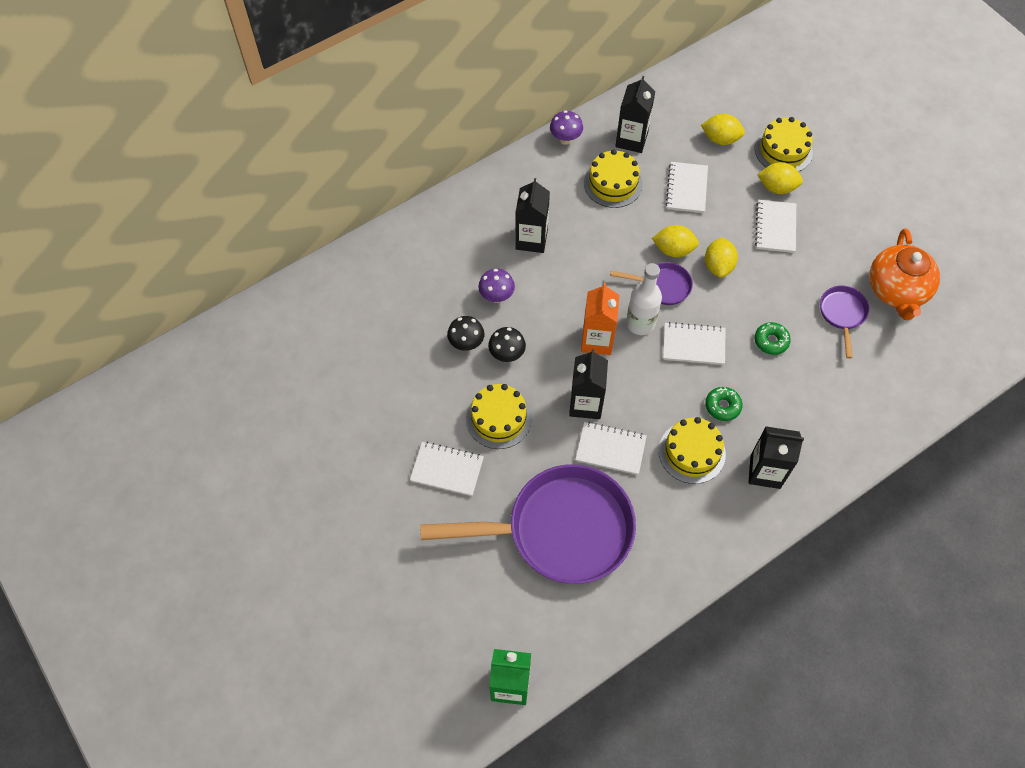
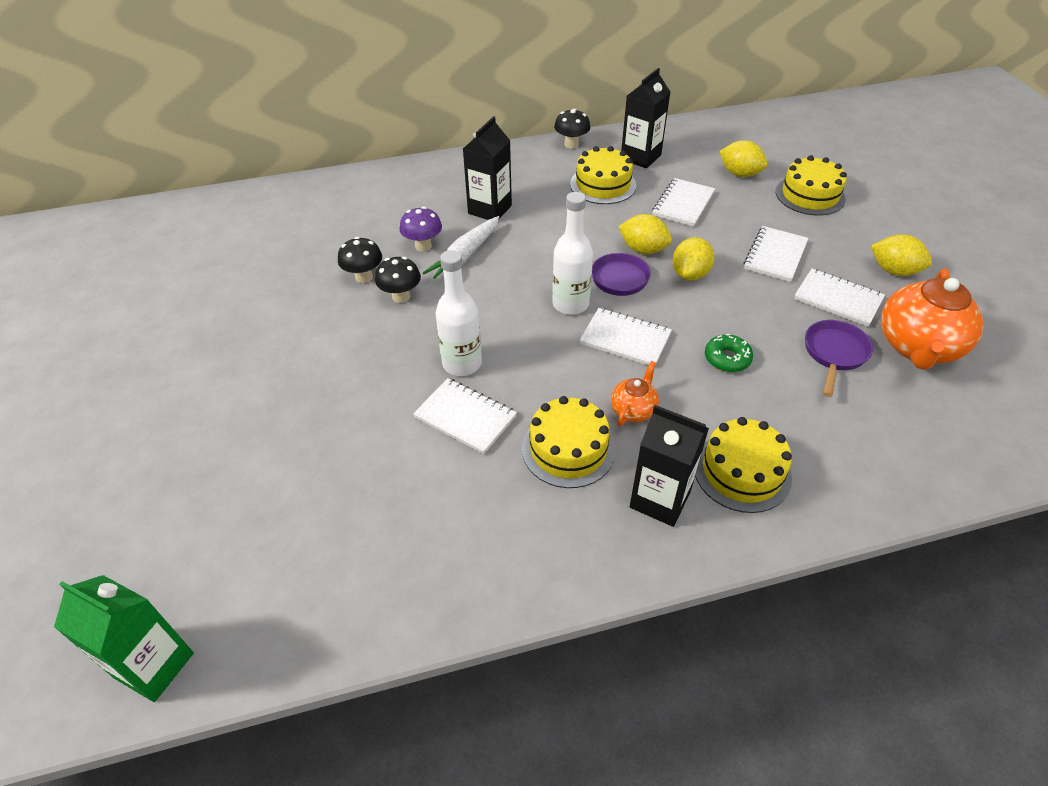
camera: 20 degrees right, 15 degrees down
(447, 470) = (259, 385): white notebook -> white notebook (837, 299)
(498, 418) = (352, 352): yellow cake -> yellow cake (742, 471)
(536, 297) = (465, 256): none -> white carrot
(560, 530) = (348, 488): purple pan -> none
(565, 139) = (571, 144): purple mushroom -> black mushroom
(585, 404) = (462, 363): black carton -> white bottle
(597, 340) = (510, 308): orange carton -> none
(722, 406) = (633, 410): green donut -> orange teapot
(777, 187) = (790, 223): yellow lemon -> yellow lemon (894, 271)

